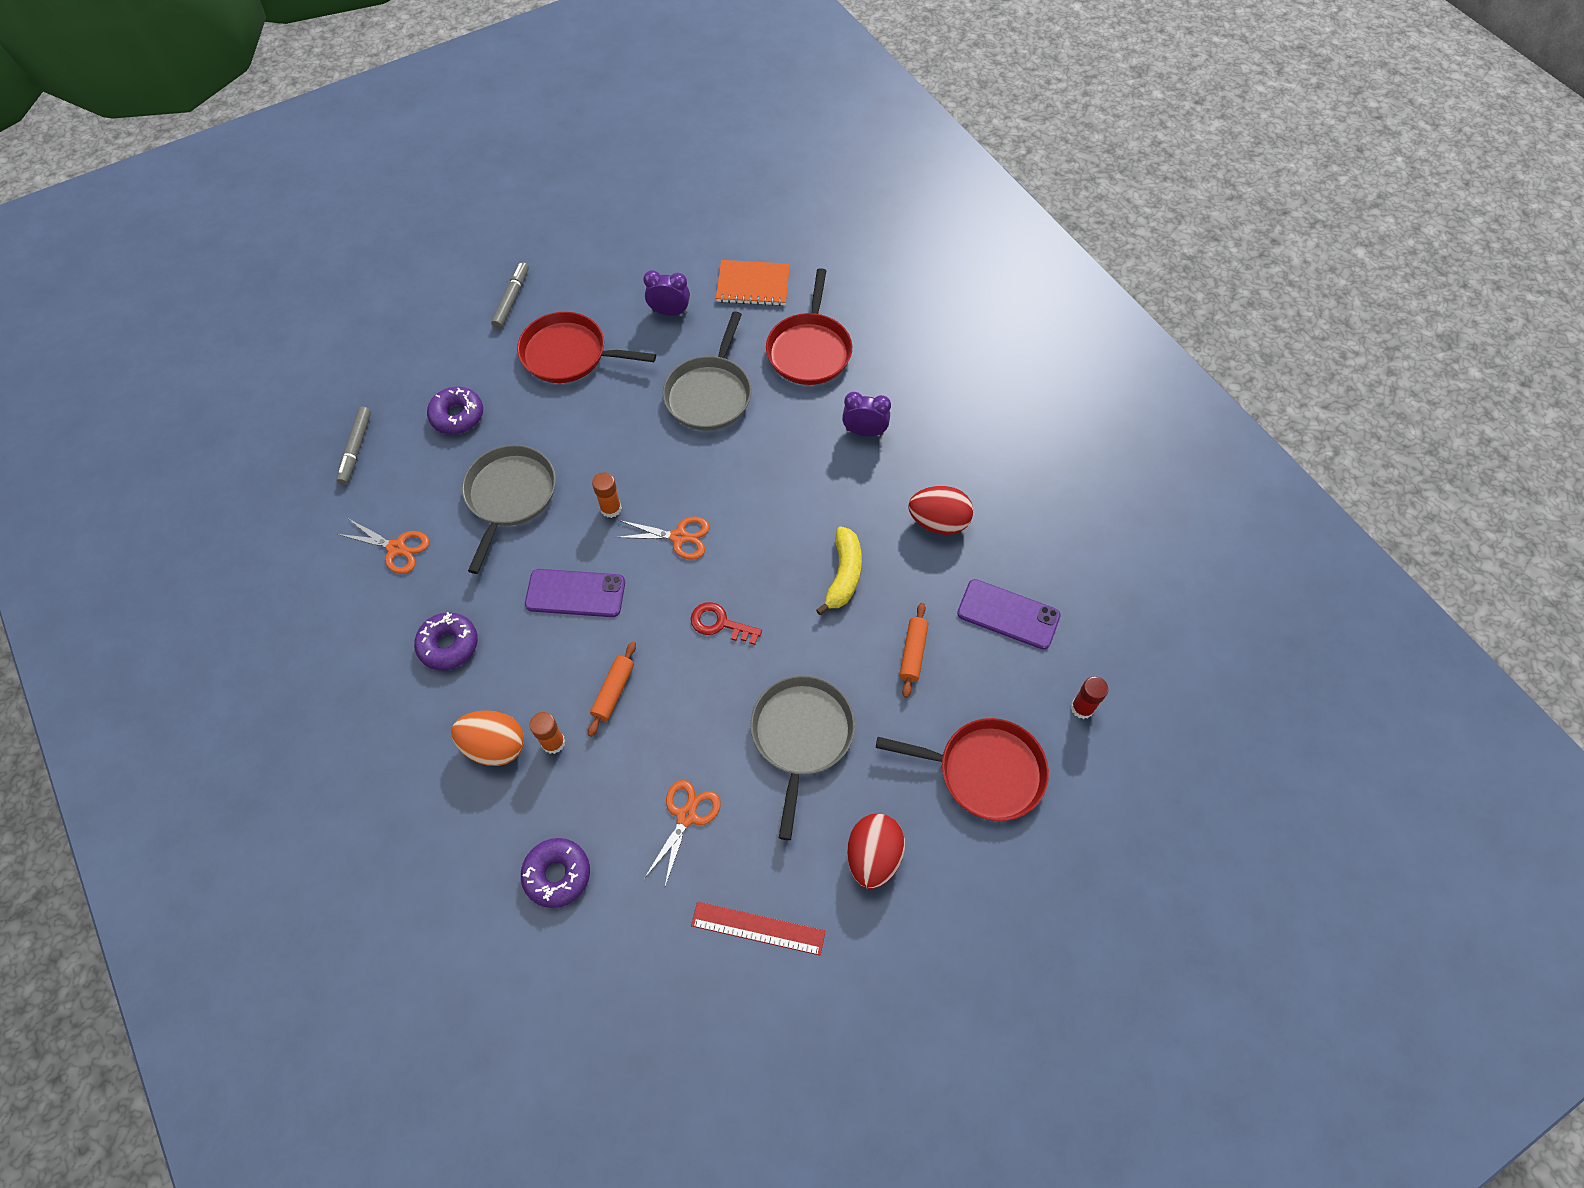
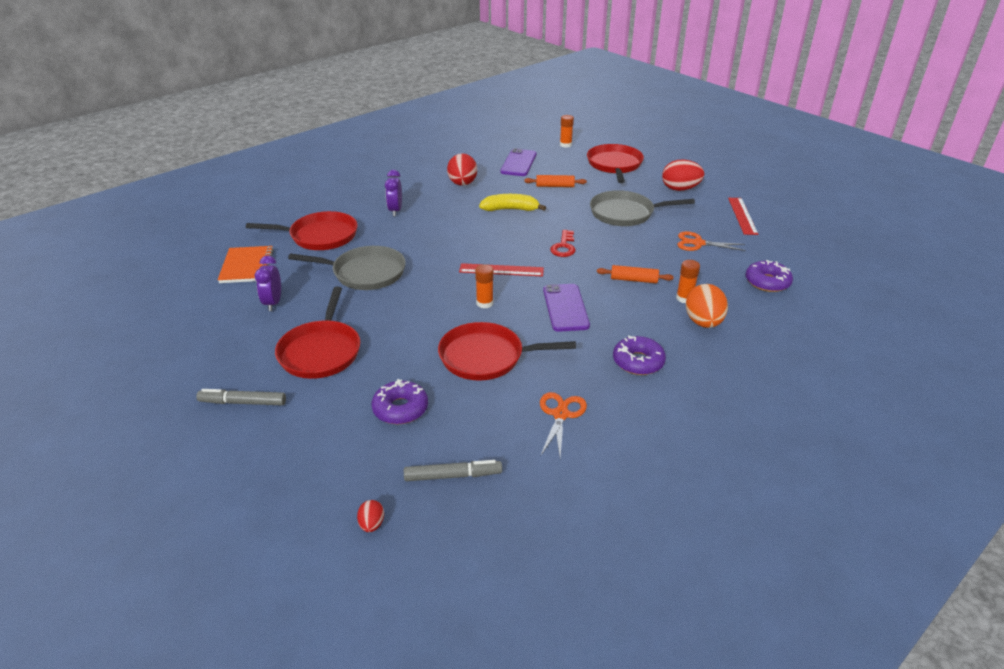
camera: 100 degrees left, 25 degrees down
(329, 389) = (372, 524): none -> red egg
(510, 496) = (486, 357): grey pan -> red pan
(679, 537) = (501, 270): orange scissors -> red ruler
(1082, 708) = (565, 145): red glue stick -> orange glue stick

